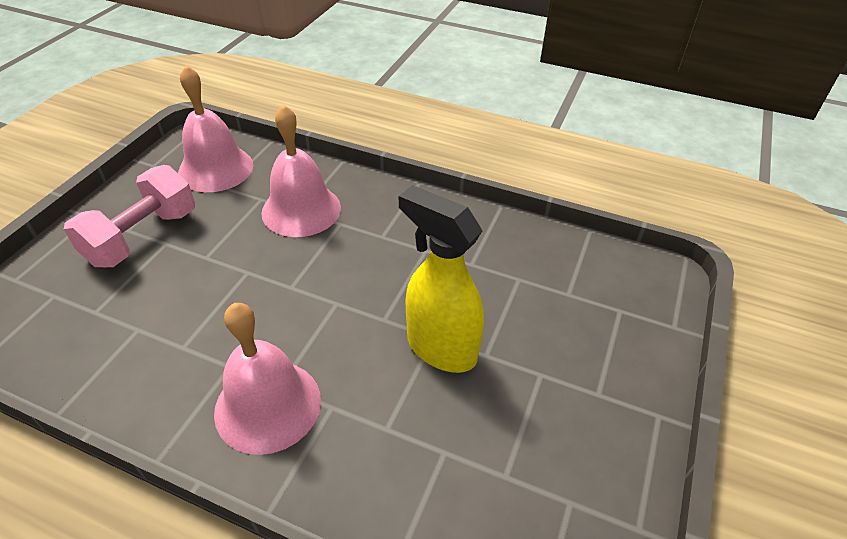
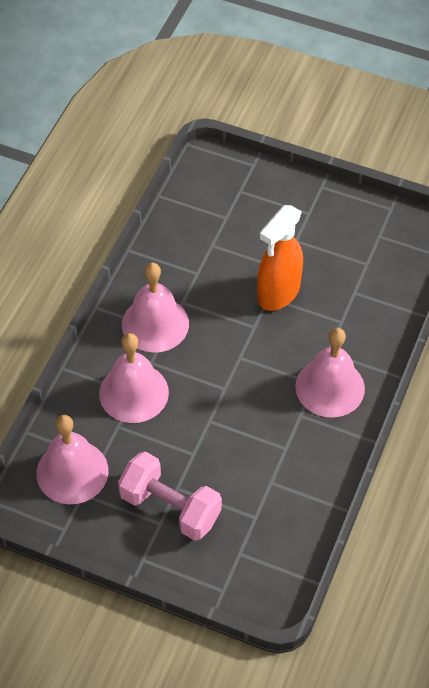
camera: 90 degrees left, 10 degrees up
(394, 226) = (155, 324): none -> pink bell
(440, 348) = (278, 293): yellow spray bottle -> orange spray bottle

